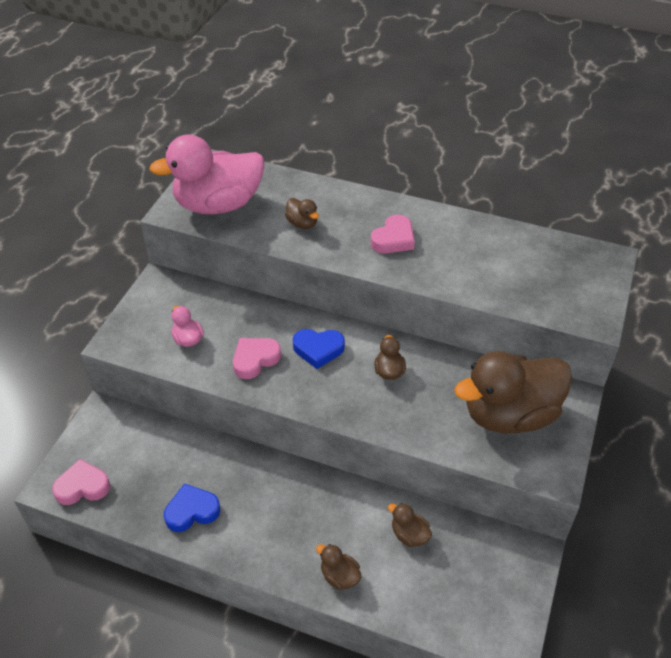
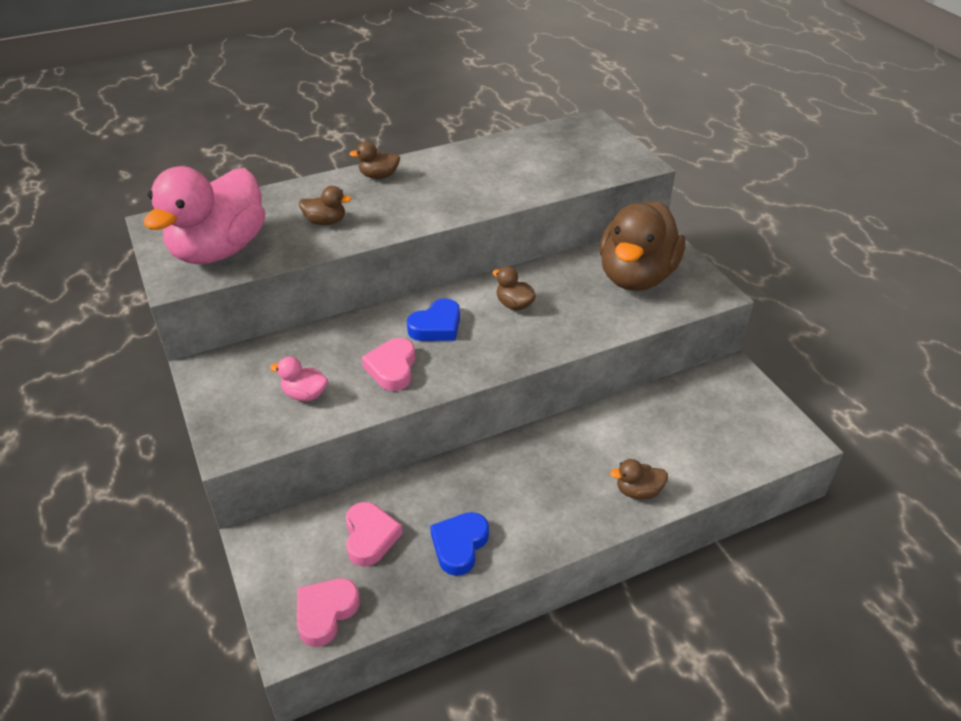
camera: 45 degrees left, 5 degrees down
(393, 239) = (422, 191): pink heart -> pink heart (370, 537)
(409, 535) = (646, 424): brown duck -> brown duck (379, 176)

